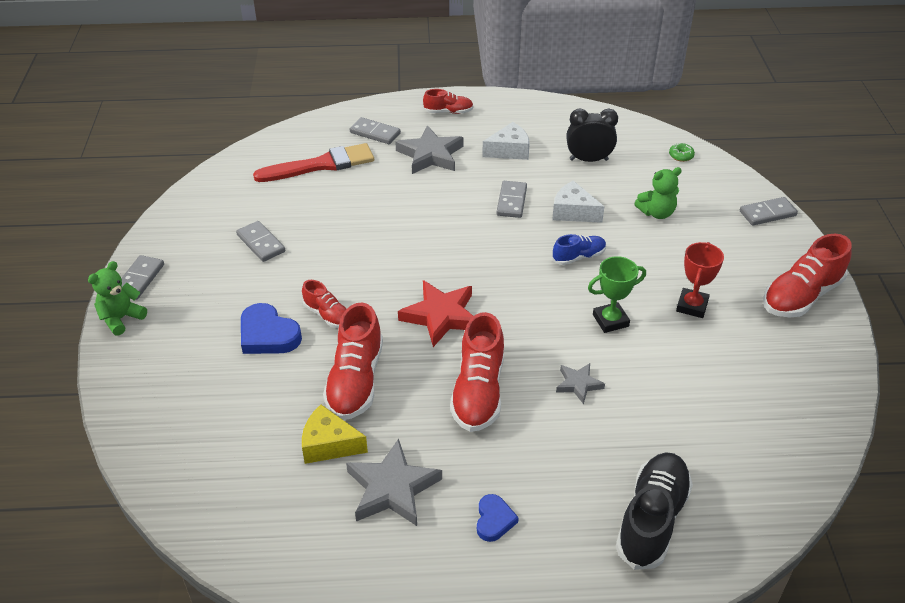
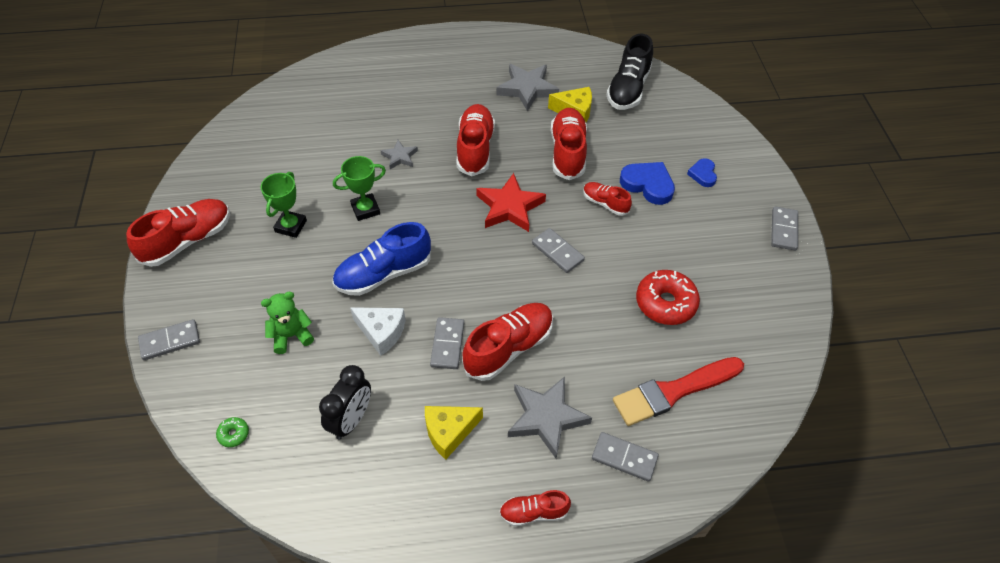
camera: 175 degrees right, 10 degrees up
(121, 318) = (774, 193): green teddy bear -> none
(261, 243) = (693, 275): grey domino -> grey domino (557, 252)
(300, 222) = (665, 303): none -> red donut
(456, 197) = (508, 348): none -> red shoe
(494, 520) = (462, 76): blue heart -> blue heart (703, 174)
(509, 150) = (449, 432): white cheese -> yellow cheese
(578, 257) = (383, 274): blue shoe -> blue shoe, size x1.80
(588, 160) = (351, 420): black clock -> black clock turned 60 degrees counterclockwise
(651, 519) = (365, 80): black shoe -> black shoe (628, 89)
(692, 306) = (291, 226): red trophy -> green trophy

